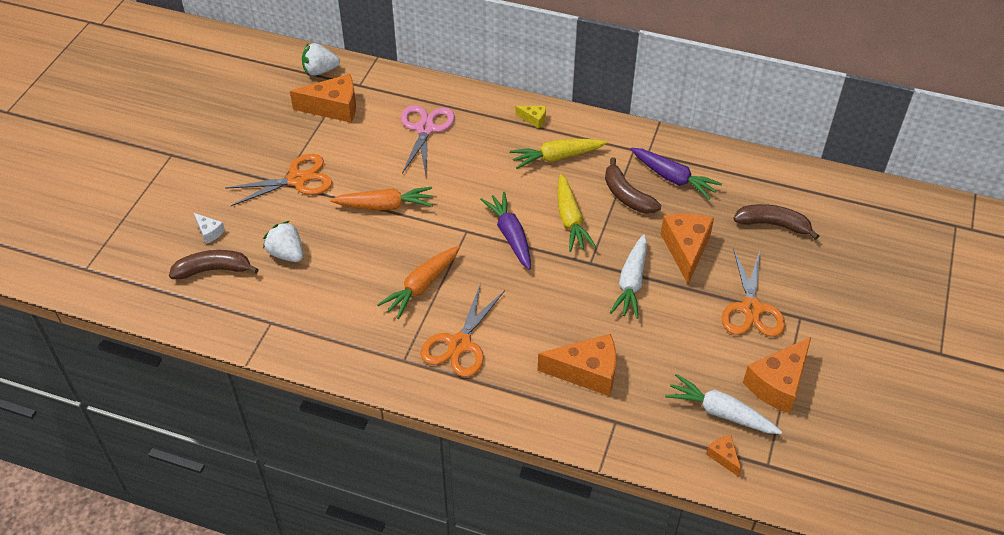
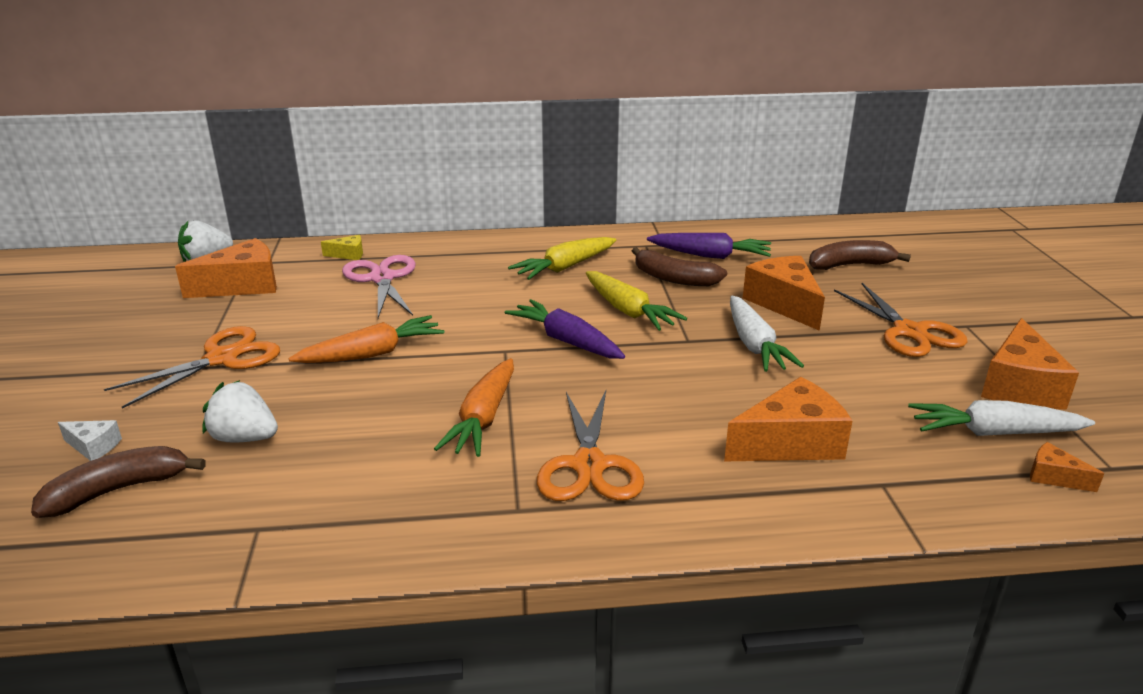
camera: 25 degrees left, 20 degrees down
(534, 119) = (512, 246): yellow cheese -> yellow cheese (348, 255)

